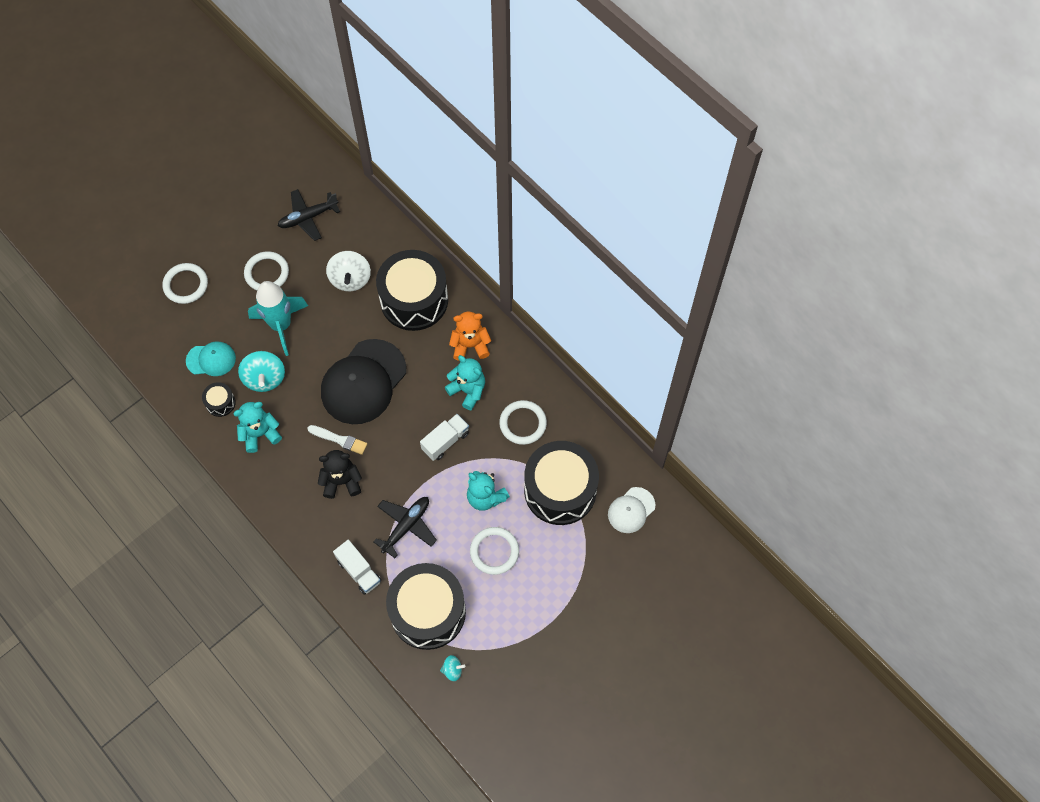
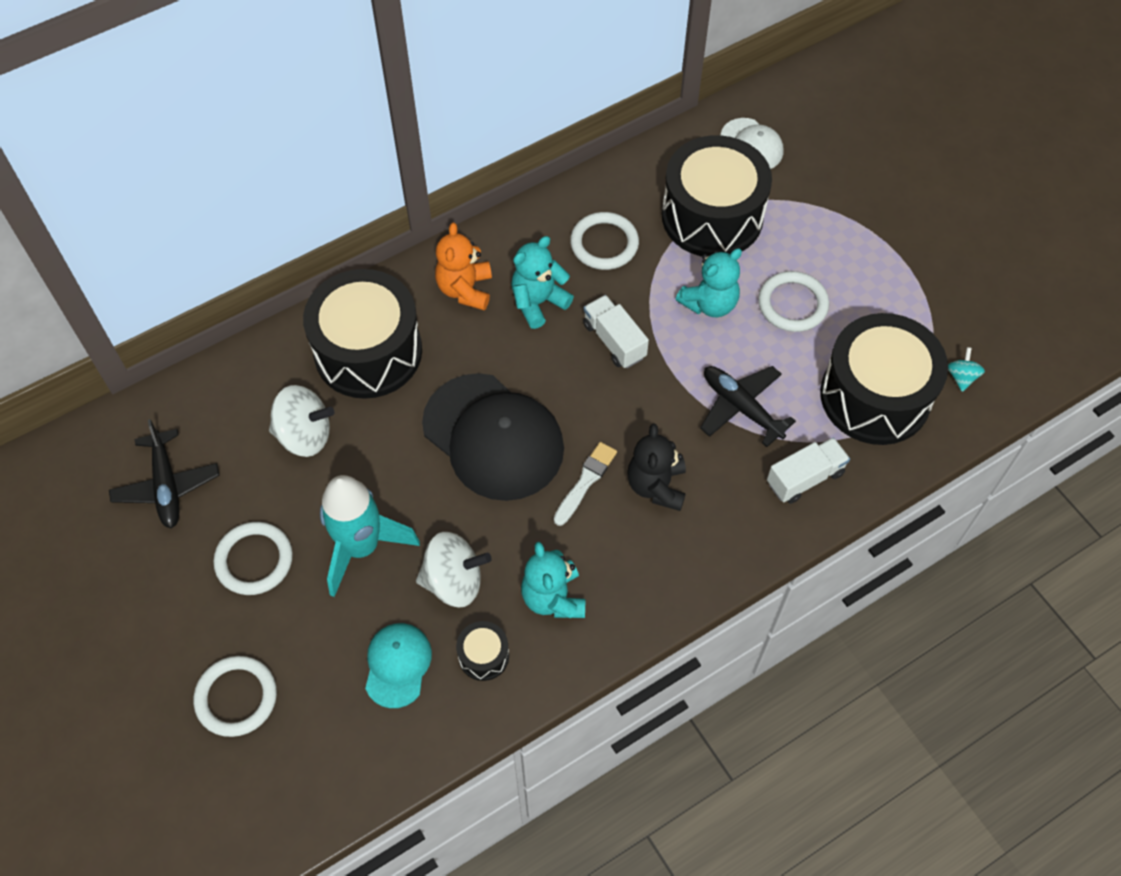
camera: 80 degrees left, 5 degrees down
(265, 378) = (454, 581): turquoise spinning top -> white spinning top

